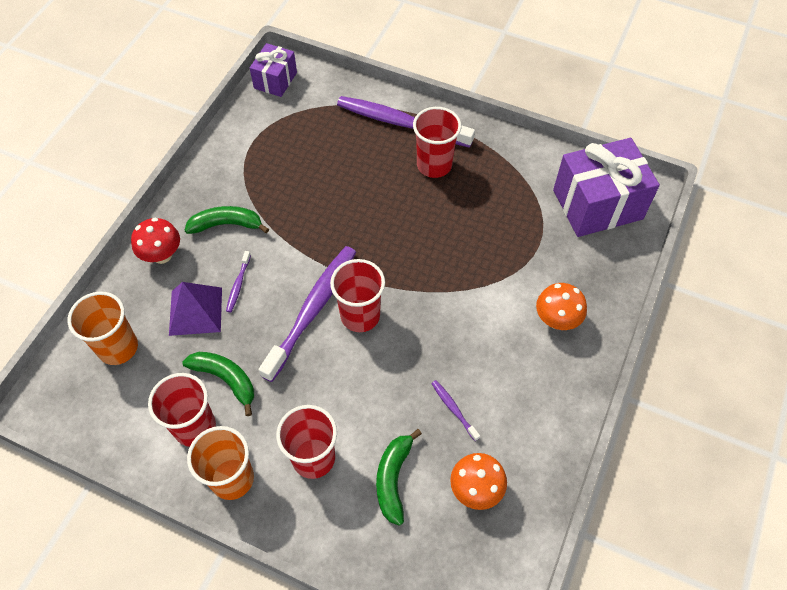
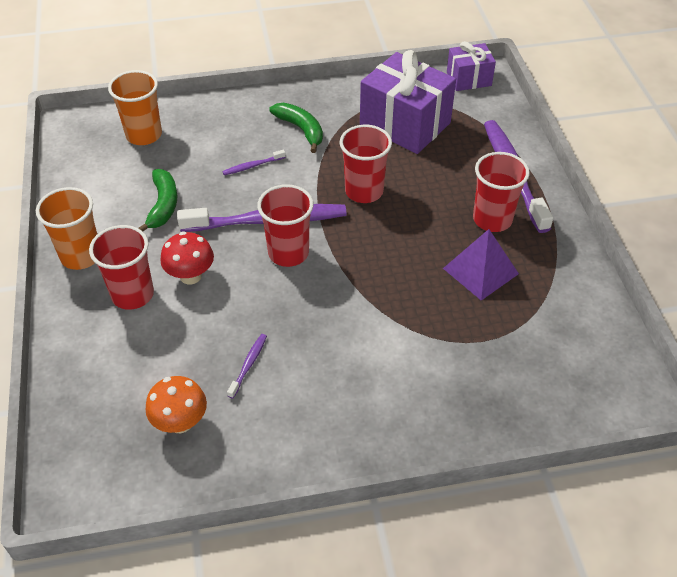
camera: 55 degrees right, 10 degrees down
(162, 255) = (241, 112): red mushroom -> red mushroom (190, 276)
(195, 311) = (209, 156): purple pyramid -> purple pyramid (480, 271)
(195, 427) = (109, 211): red cup -> red cup (364, 191)
(393, 479) = (150, 357): green banana -> none
(556, 320) = (410, 397): orange mushroom -> none
(597, 204) = (580, 364): purple gift -> purple gift (405, 124)

